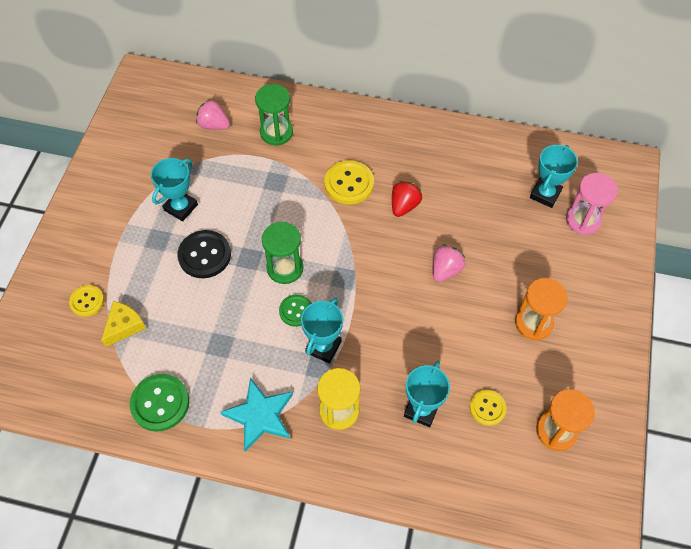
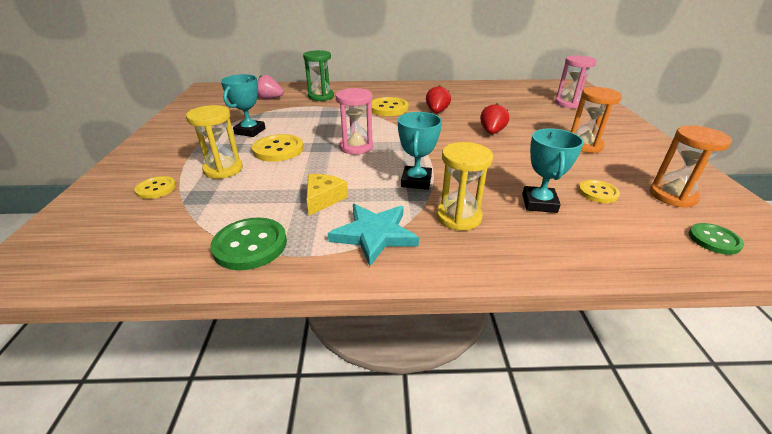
camera: 15 degrees left, 25 degrees down
(124, 326) = (200, 198): yellow cheese -> yellow cheese (323, 199)
(147, 282) = (223, 169): none -> yellow hourglass
(204, 255) = (278, 150): black button -> yellow button
(285, 268) = (356, 147): green hourglass -> pink hourglass
(296, 311) = (378, 166): green button -> green button (714, 240)
(445, 270) = (492, 132): pink strawberry -> red strawberry
(545, 194) = (532, 98): turquoise trophy -> none

